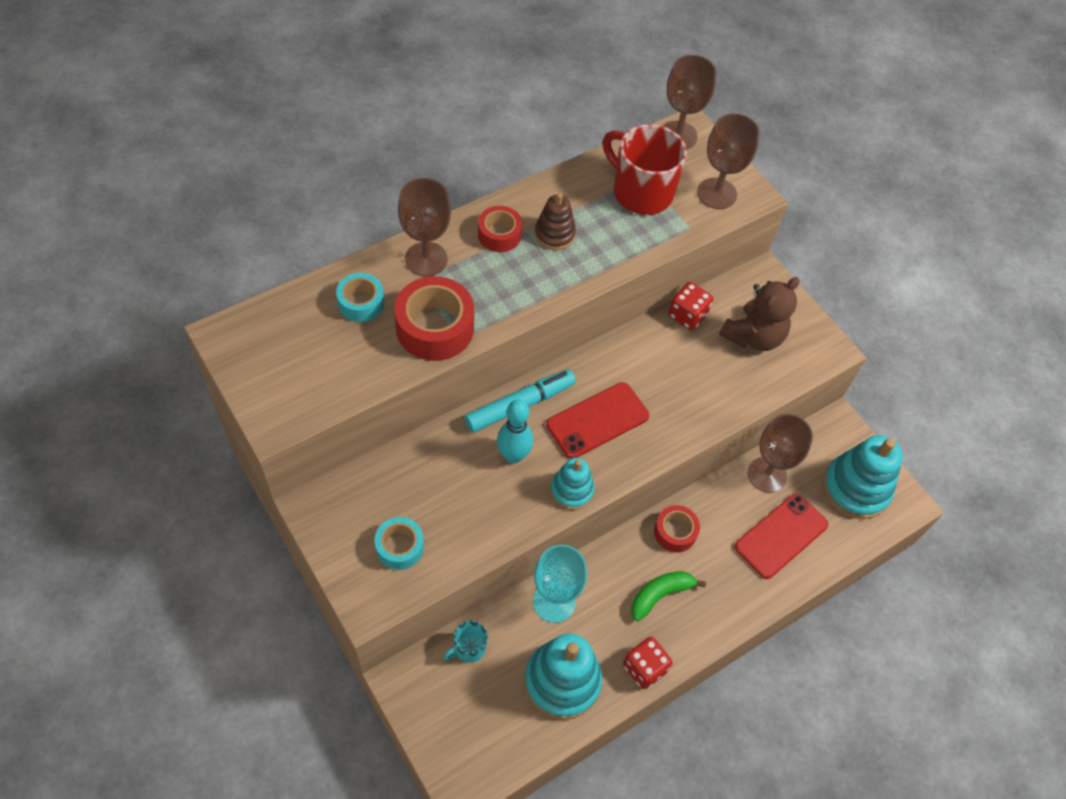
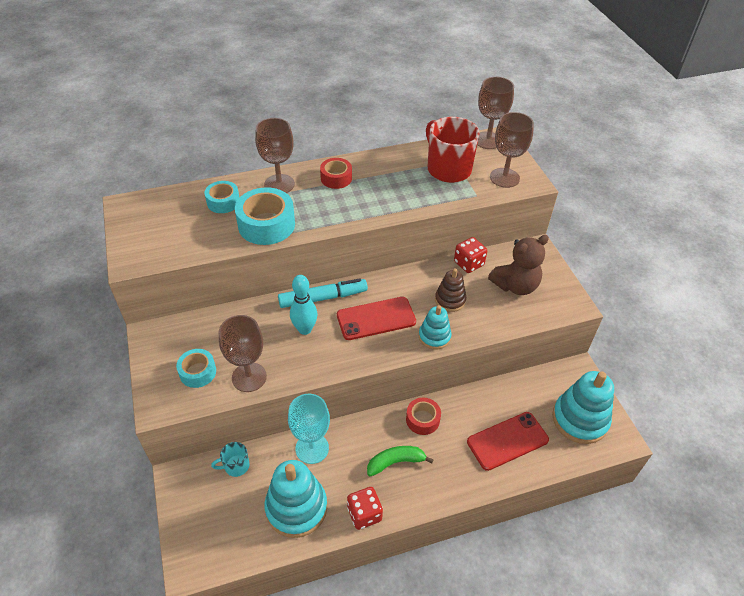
camera: 20 degrees right, 10 degrees down
(435, 328) = (266, 225): red tape -> turquoise tape
(554, 234) = (375, 184): brown stacking toy -> brown stacking toy (450, 300)
(572, 490) = (339, 361): turquoise stacking toy -> turquoise stacking toy (434, 336)
(767, 475) = (509, 394): brown goblet -> brown goblet (249, 377)

